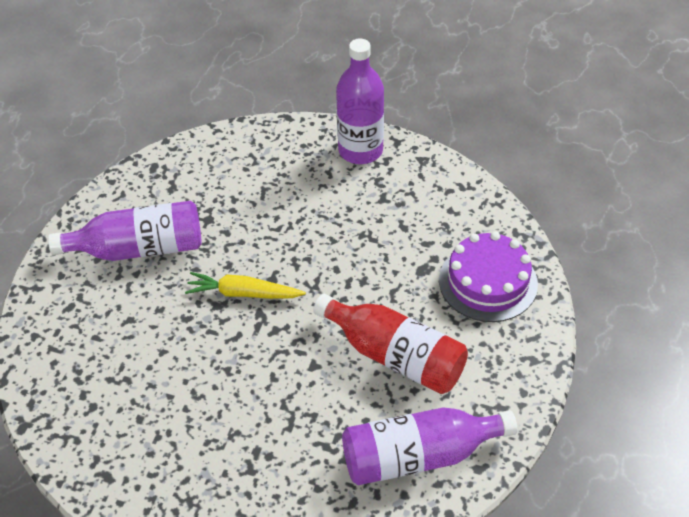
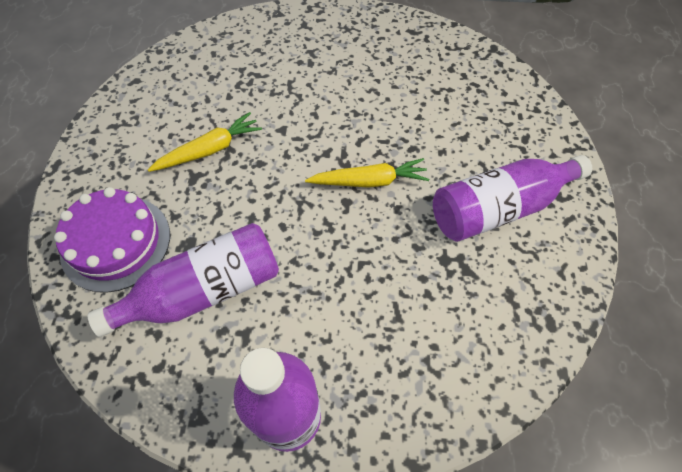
camera: 165 degrees right, 10 degrees up
(395, 356) = (209, 150): red bottle -> yellow carrot
(419, 456) = (183, 80): purple bottle -> purple bottle (204, 291)

